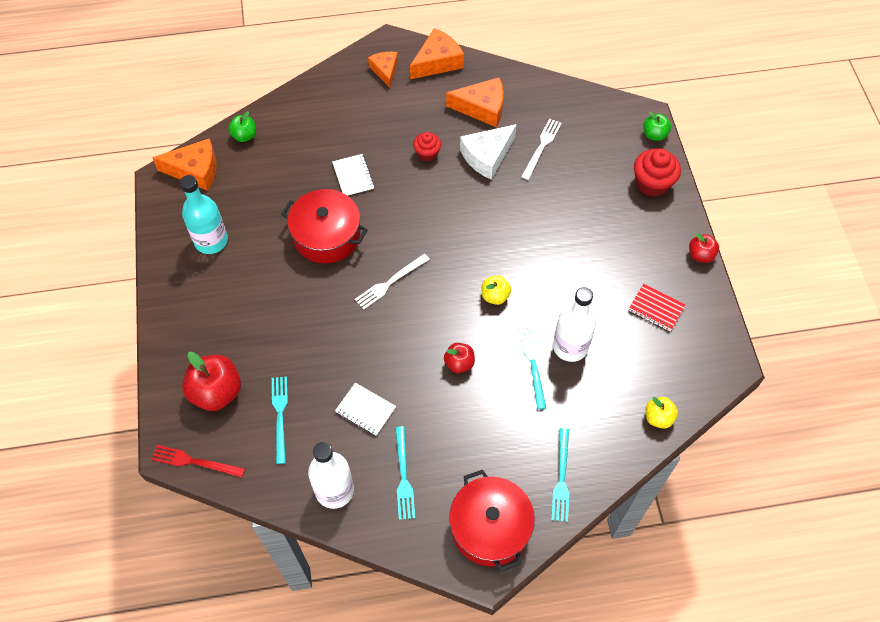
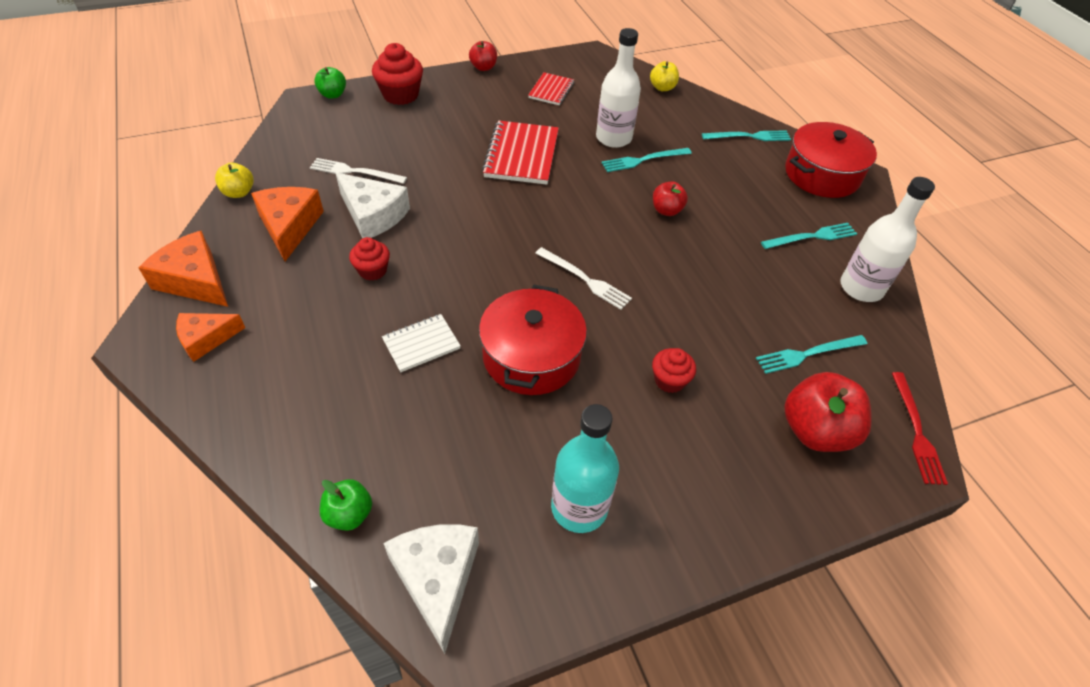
camera: 105 degrees left, 10 degrees down
(195, 170) = (437, 579): orange cheese -> white cheese
(283, 313) = (669, 380): none -> red cupcake
(365, 410) = (758, 277): white notebook -> none
(495, 296) = (574, 192): yellow apple -> yellow apple (239, 192)
(551, 265) = (521, 155): none -> red notebook

